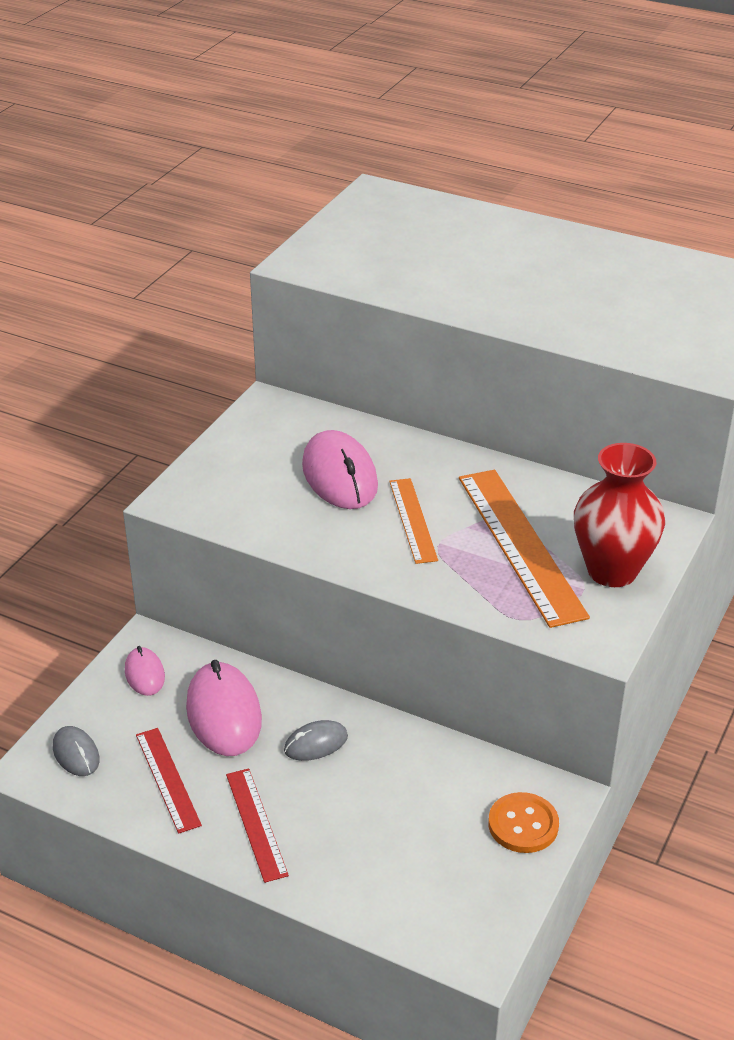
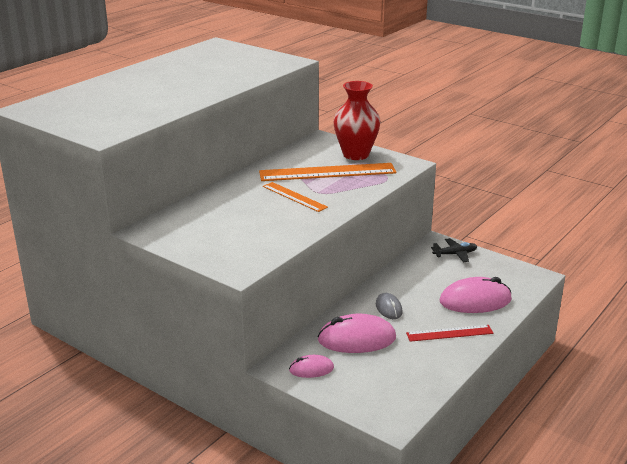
camera: 80 degrees left, 10 degrees down
(76, 754) = (382, 401): grey mouse -> none
(168, 779) = (410, 363): red ruler -> none
(339, 476) = (241, 213): pink mouse -> pink mouse (475, 300)
(413, 520) = (294, 197): orange ruler -> orange ruler turned 45 degrees clockwise
(523, 825) = (455, 254): orange button -> black plane

